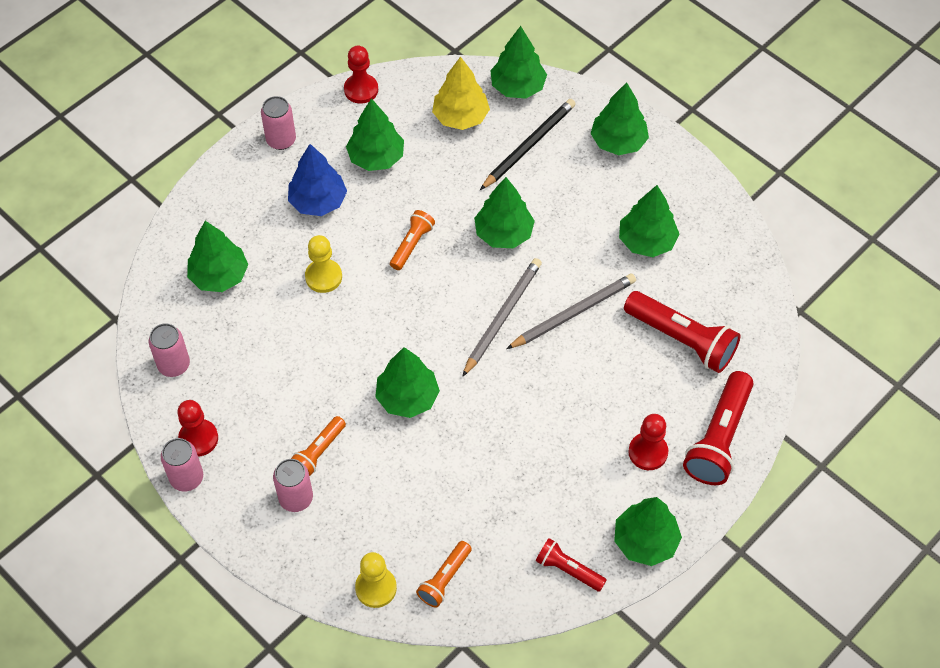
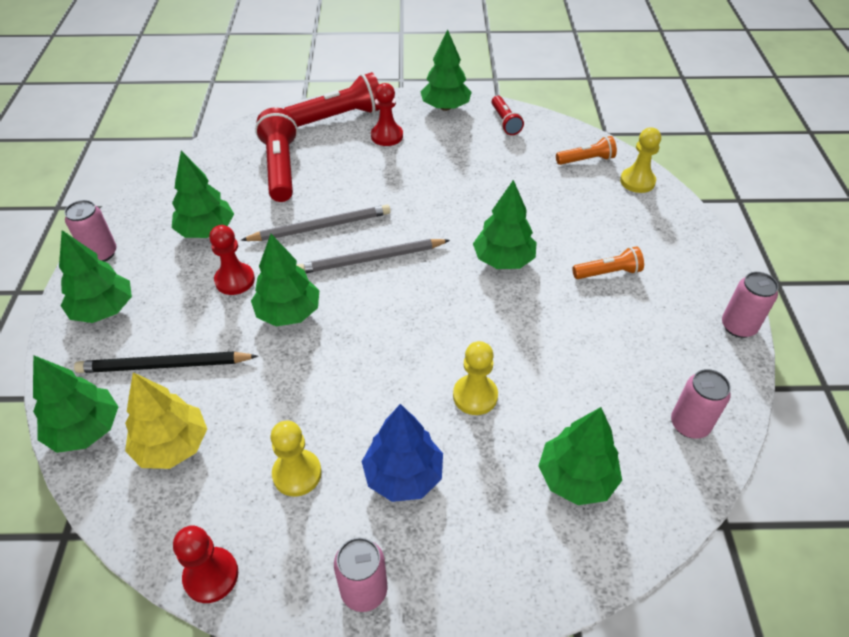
camera: 135 degrees left, 10 degrees down
(198, 438) = (707, 347): red pawn -> red pawn (235, 280)
(296, 498) = (652, 257): pink can -> pink can (101, 253)
(376, 157) = (297, 474): green tree -> yellow pawn
(412, 245) = (369, 362): orange flashlight -> none
(573, 313) = (321, 227): grey pencil -> grey pencil turned 150 degrees clockwise

